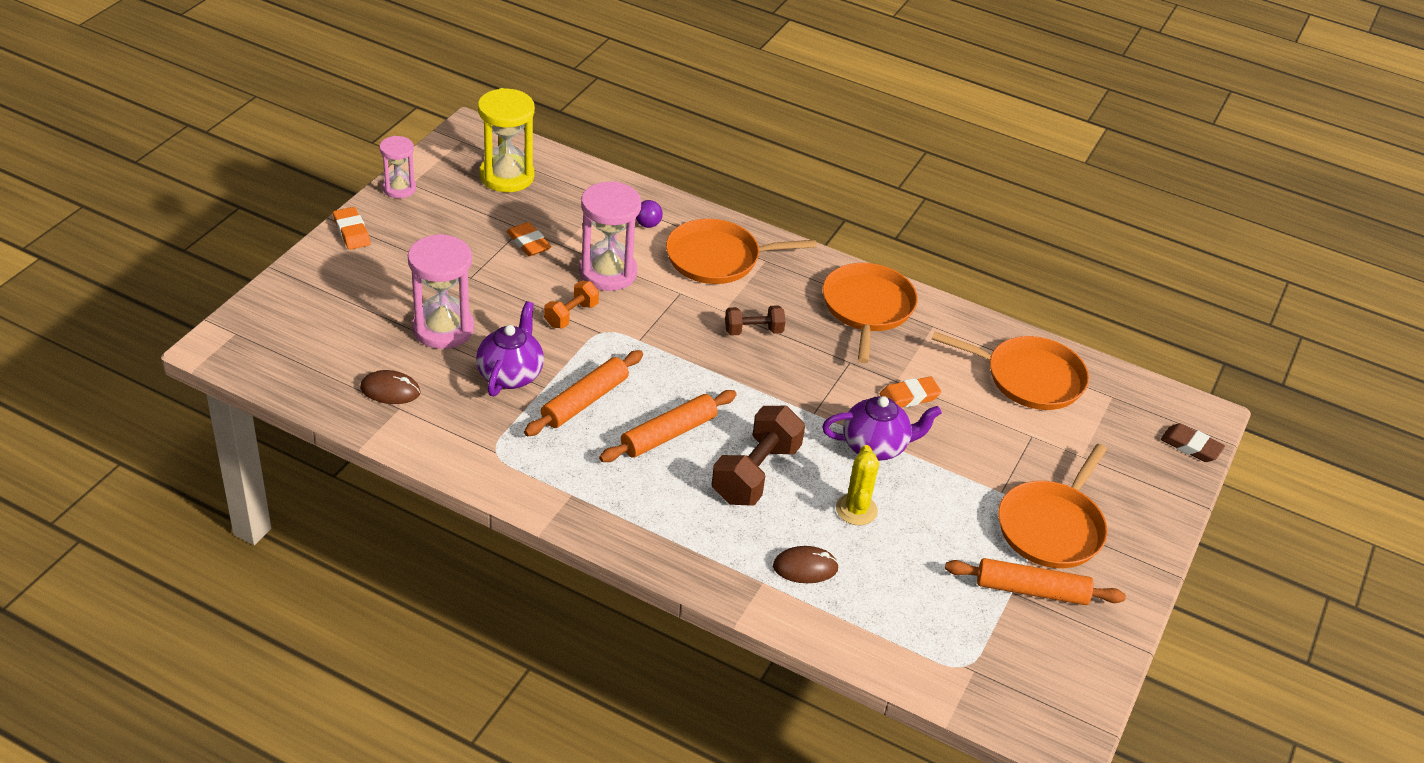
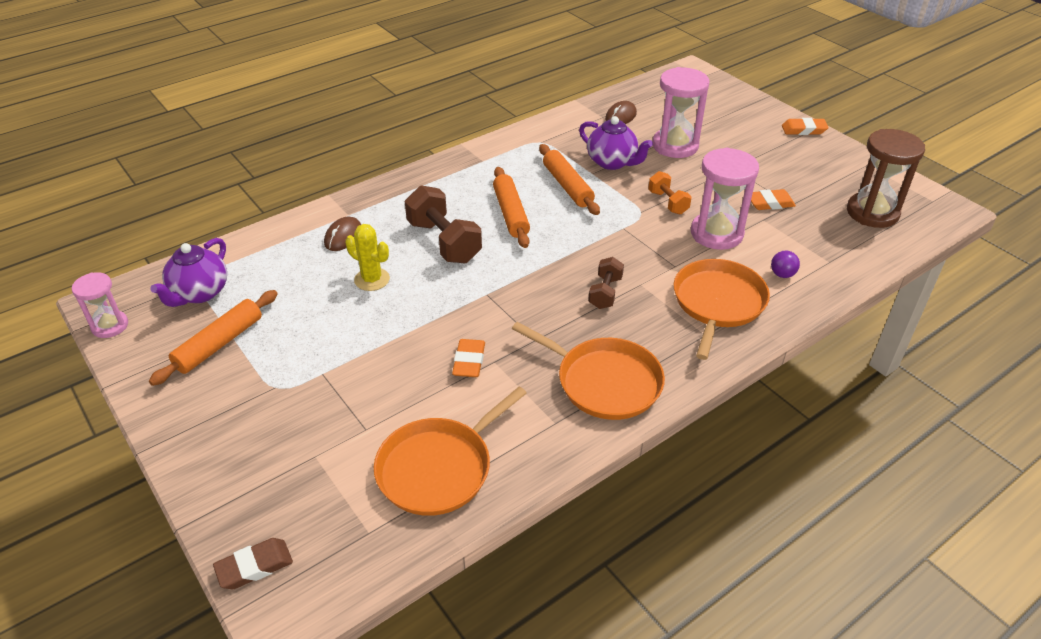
camera: 120 degrees right, 0 degrees up
(399, 188) = (859, 158): pink hourglass -> pink hourglass (110, 326)
(507, 176) = (872, 213): yellow hourglass -> brown hourglass
(876, 446) = (426, 316): purple teapot -> purple teapot (199, 293)
(1052, 527) = (261, 389): orange pan -> none

